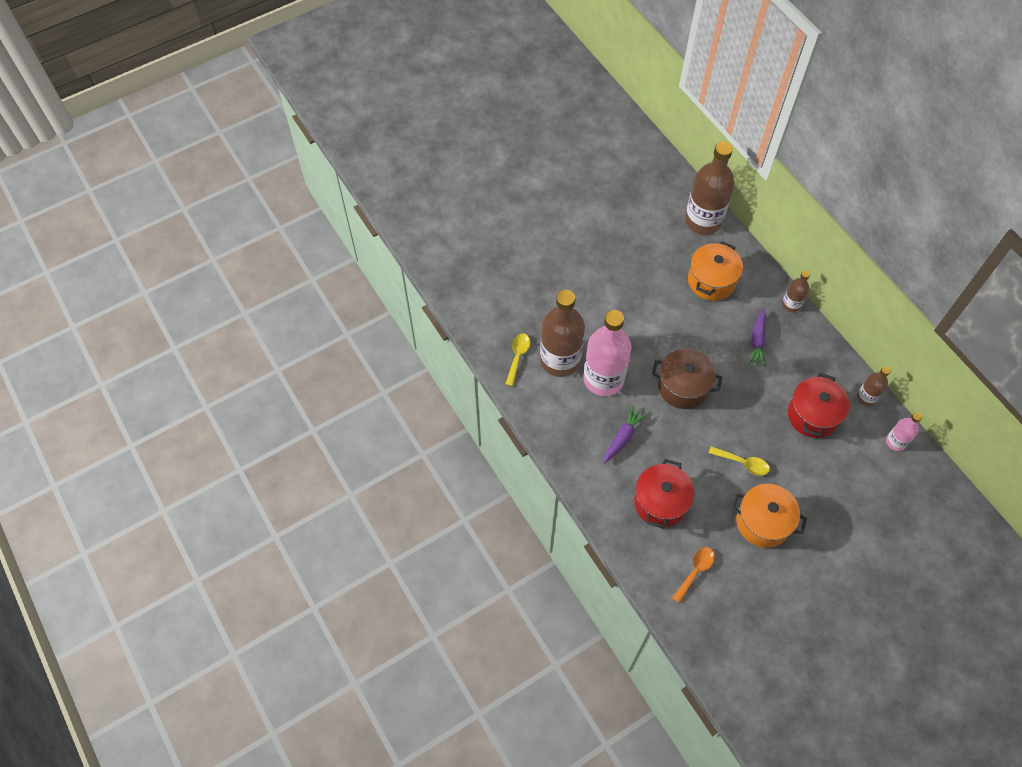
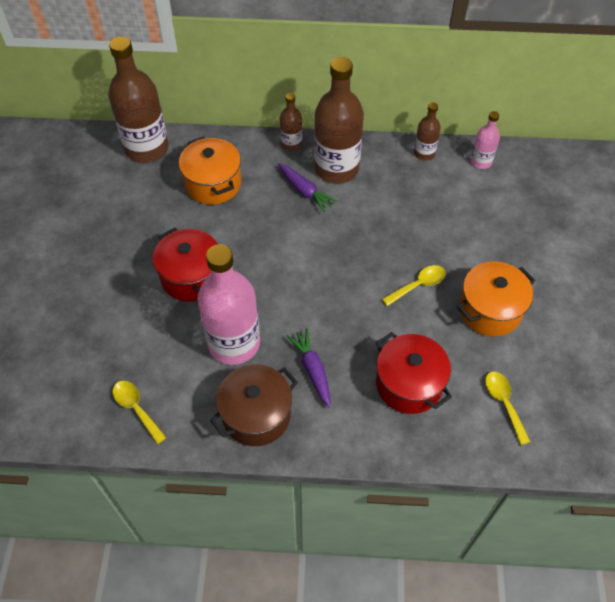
camera: 55 degrees left, 5 degrees down
(560, 360) = (177, 369): brown bottle -> brown bottle (336, 168)
(683, 387) = (301, 280): brown pot -> brown pot (256, 415)
(695, 571) = (504, 403): orange spoon -> yellow spoon
(812, 415) = (411, 201): red pot -> red pot (191, 277)

